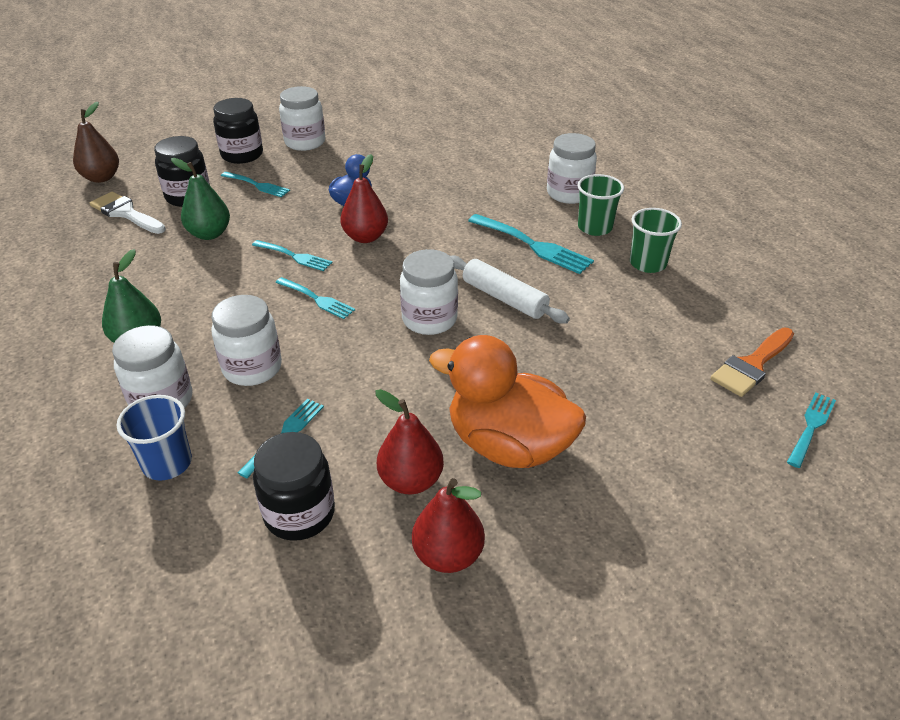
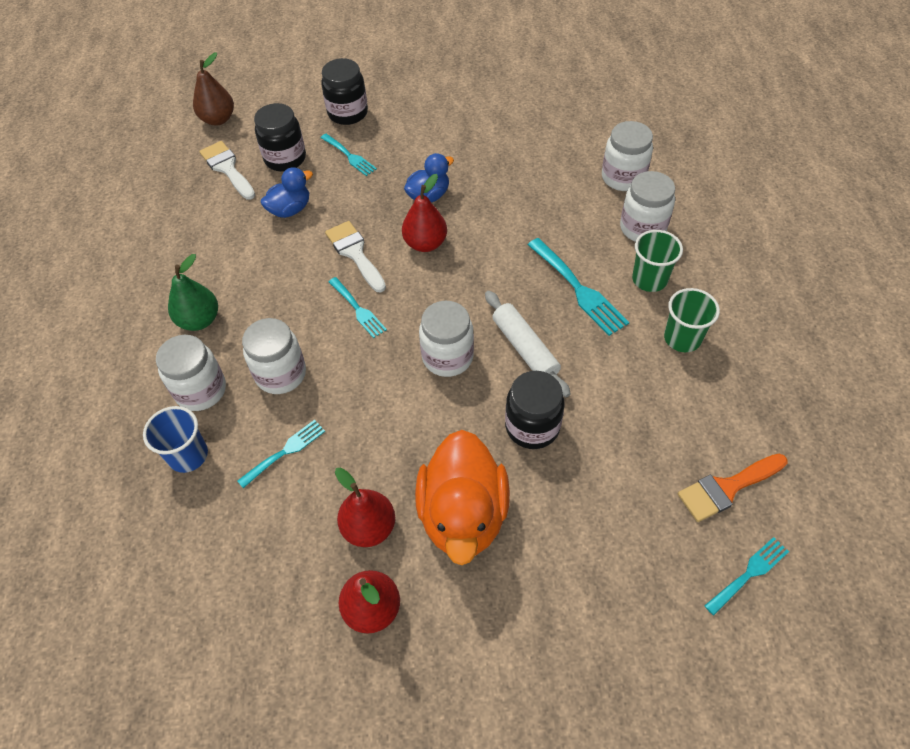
camera: 20 degrees right, 15 degrees up
(209, 234) = (290, 209): green pear -> blue duck
(294, 256) = (355, 253): turquoise fork -> white brush
(299, 514) = (272, 534): black jar -> black jar (532, 427)
(305, 142) = (410, 107): white jar -> white jar (623, 177)
(508, 445) = (463, 515): orange duck -> orange duck turned 135 degrees counterclockwise

